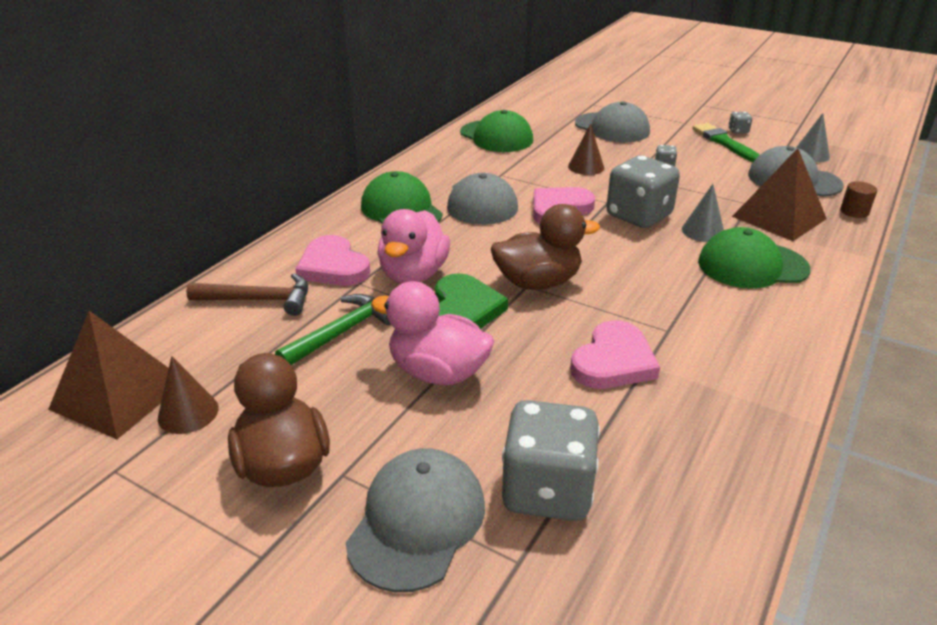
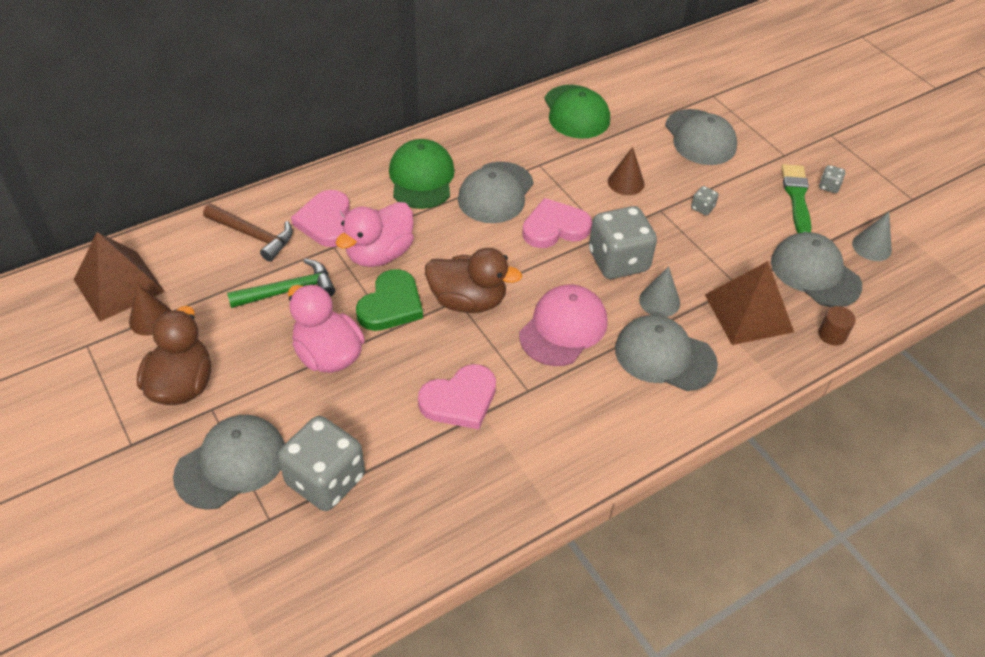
camera: 25 degrees right, 15 degrees up
(646, 274) = (563, 328): none -> pink cap
(752, 265) = (664, 356): green cap -> grey cap

